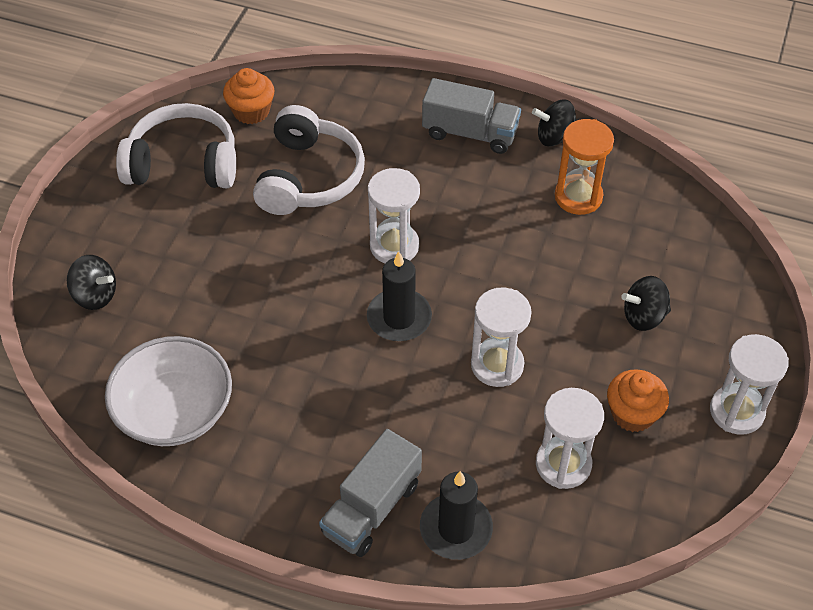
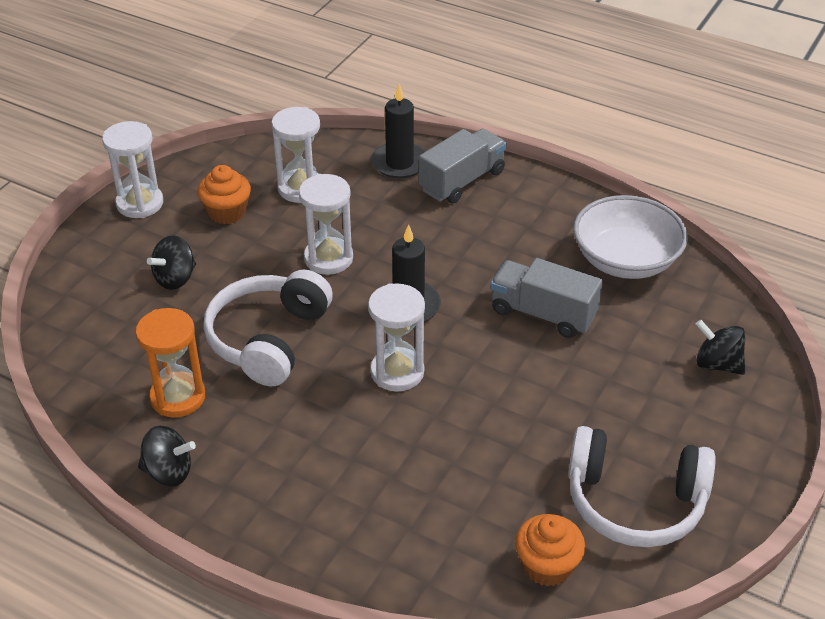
camera: 170 degrees left, 10 degrees down
(309, 177) = (480, 462): white headphones -> white headphones (268, 339)
(470, 133) = (269, 493): grey truck -> grey truck (543, 313)
(643, 316) = (175, 278): black spinning top -> black spinning top turned 135 degrees clockwise

